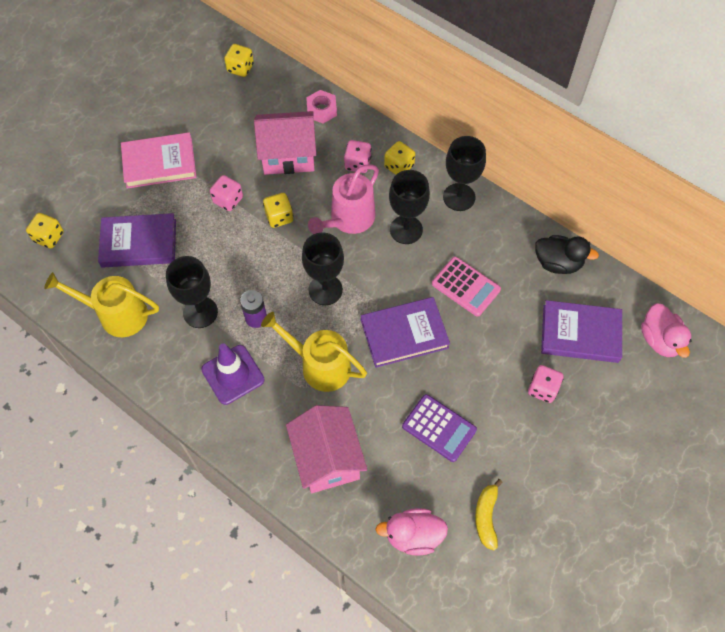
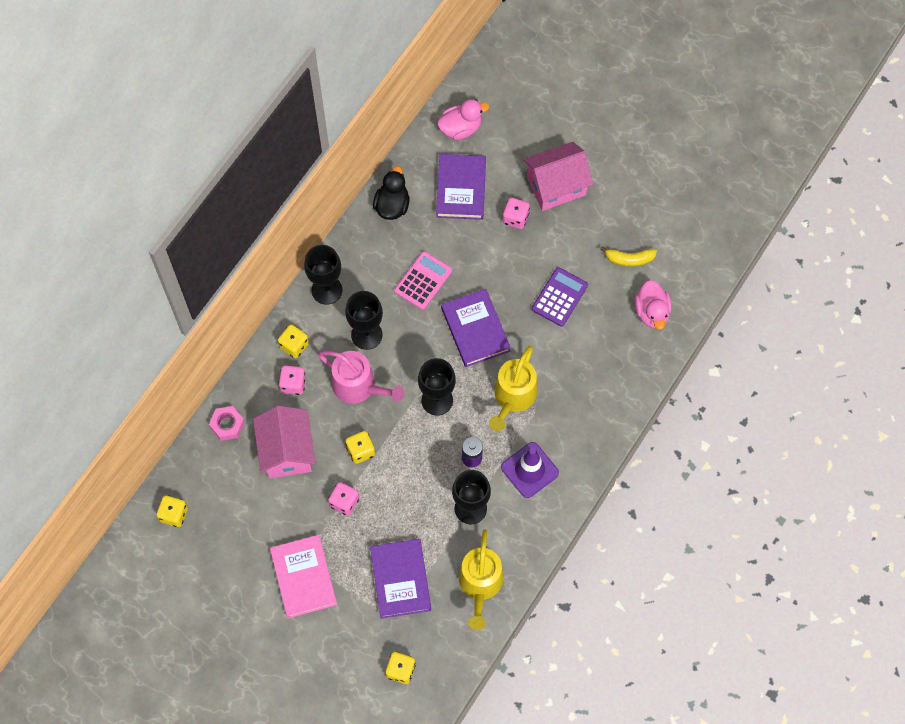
camera: 95 degrees left, 5 degrees up
(327, 458) = (597, 383): pink house -> pink house (556, 186)

